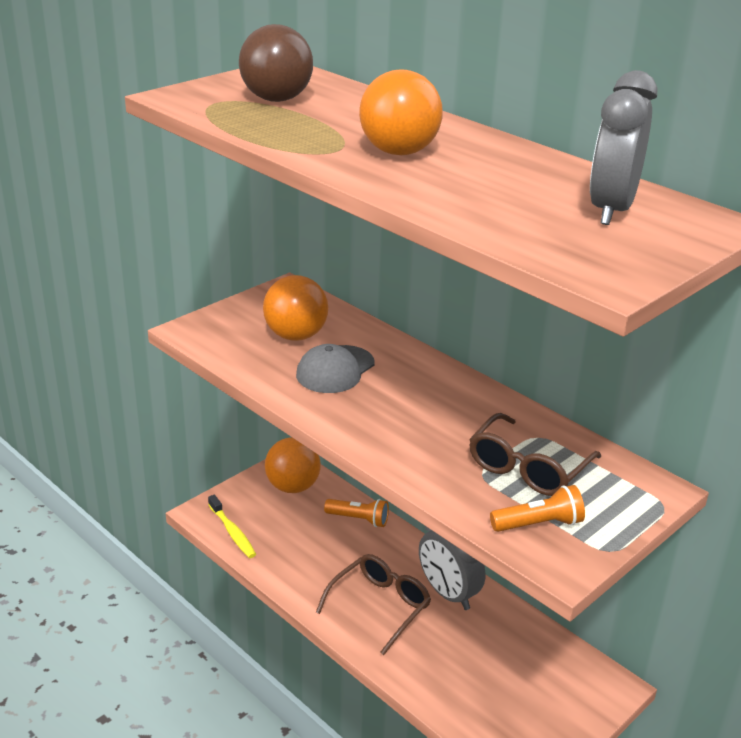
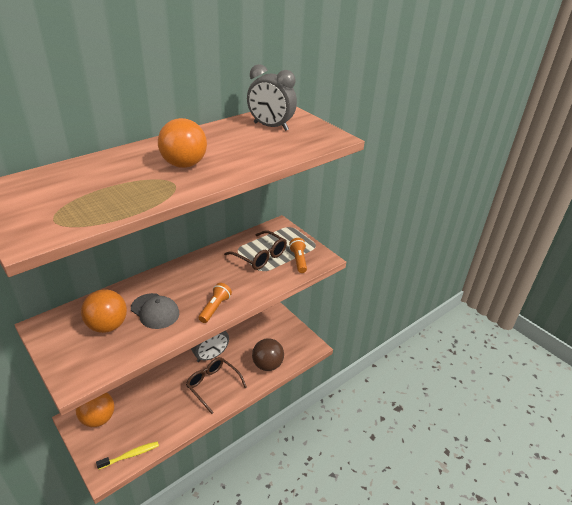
camera: 85 degrees left, 5 degrees up
(276, 99) = (65, 196): brown ball -> brown ball (267, 365)
(359, 519) = (142, 387): orange flashlight -> orange flashlight (215, 308)

